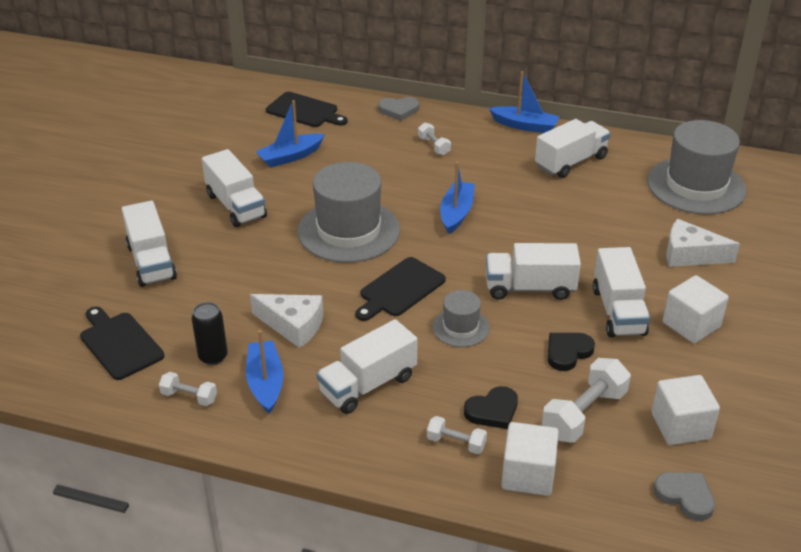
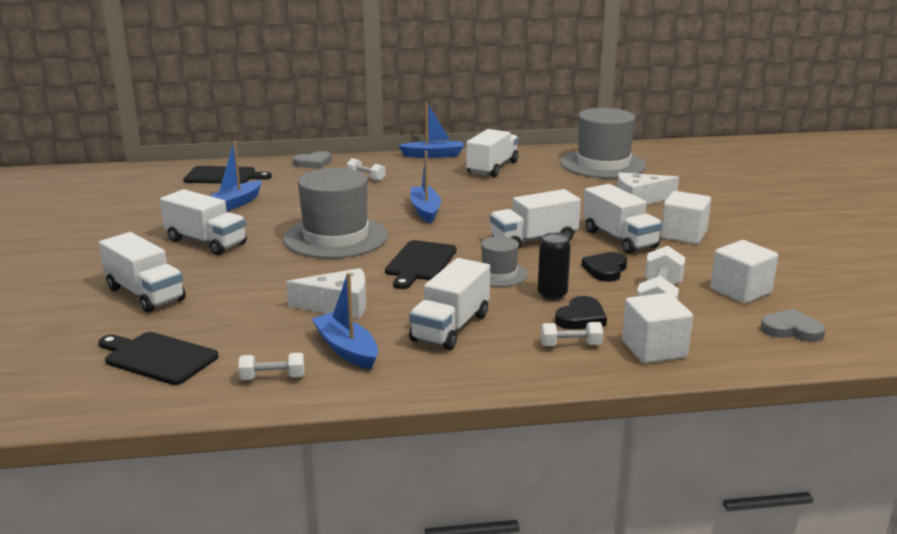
camera: 25 degrees left, 15 degrees down
(213, 356) = (273, 344): black can -> black can (552, 295)

